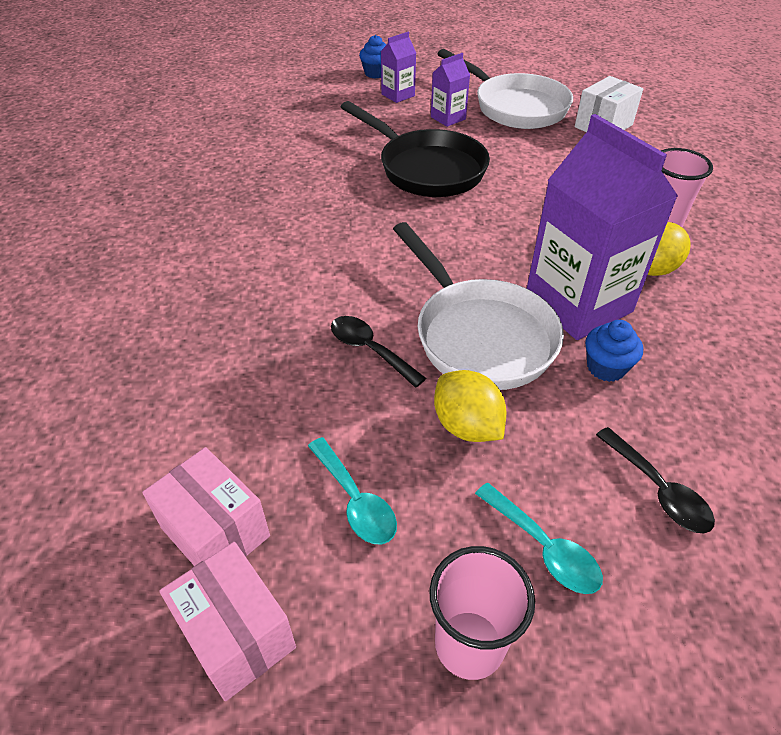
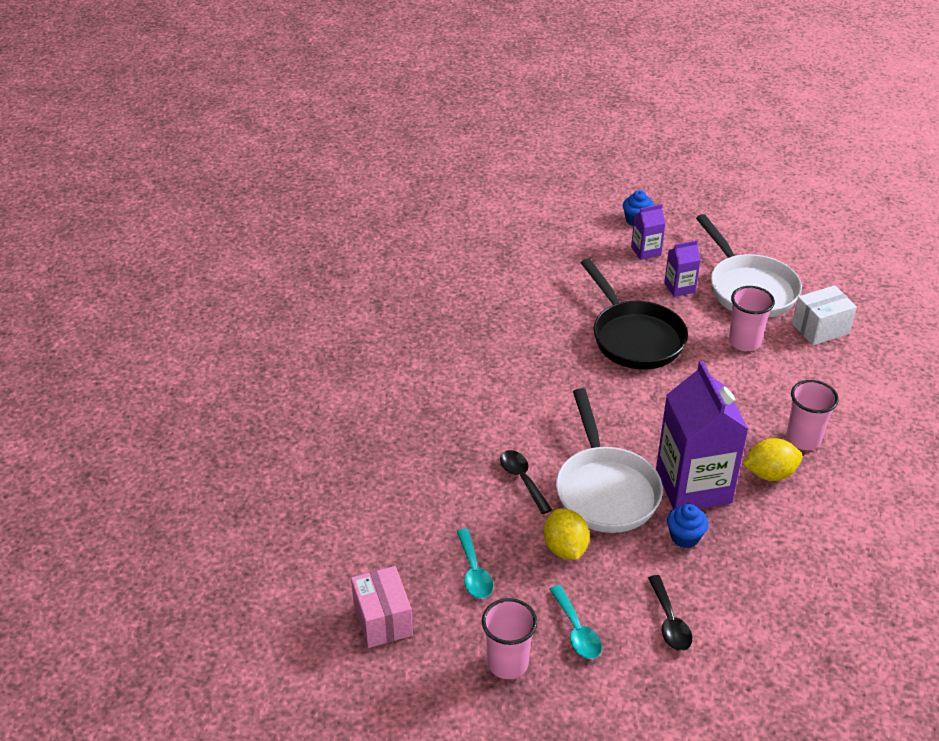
camera: 20 degrees right, 5 degrees down
(215, 532) = (385, 565): pink box -> none
(540, 151) = (744, 342): none -> pink cup

